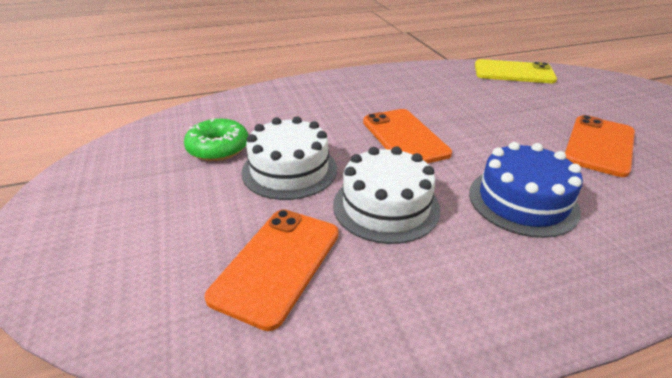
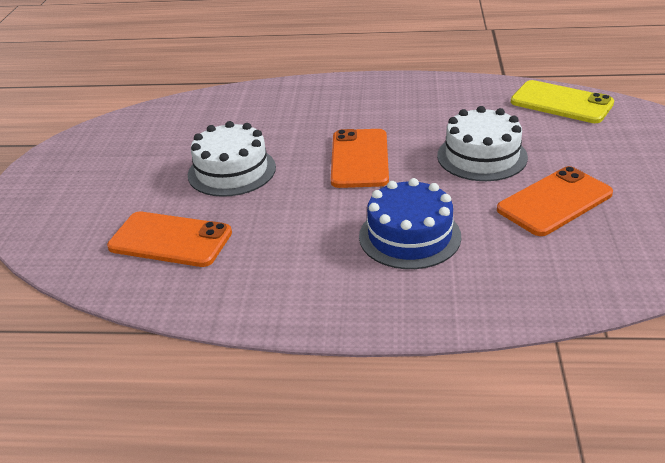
camera: 25 degrees right, 0 degrees up
(218, 148) = (187, 141): green donut -> none
(277, 264) = (170, 240): orange phone -> orange phone turned 60 degrees clockwise
(386, 206) = (285, 216): white cake -> white cake (482, 156)

